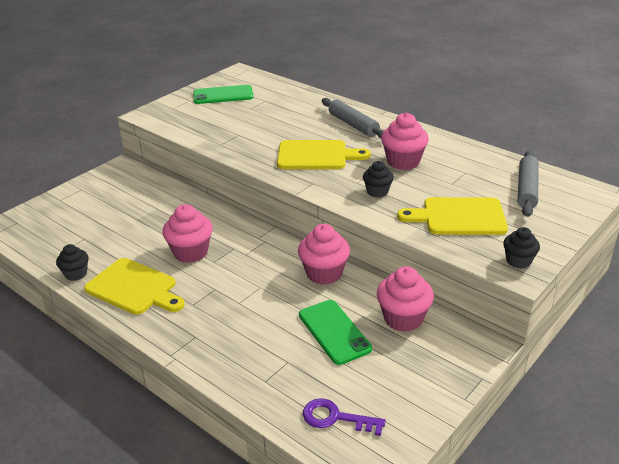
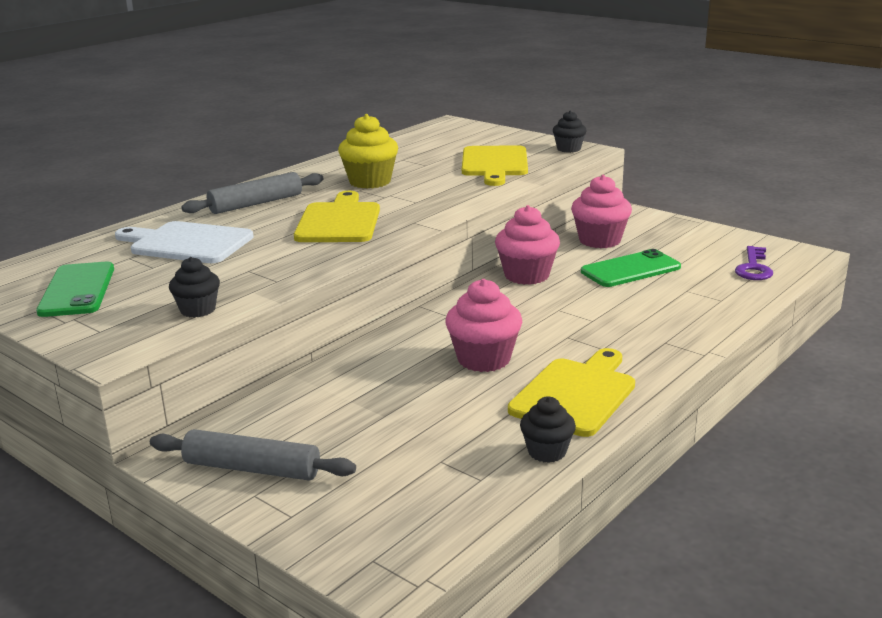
camera: 90 degrees left, 10 degrees down
(284, 112) = (187, 243): none -> white cutting board
(377, 191) = (439, 193): black cupcake -> black cupcake (198, 310)
(403, 161) = (370, 182): pink cupcake -> yellow cupcake
(526, 189) = (442, 141): grey rolling pin -> grey rolling pin (252, 469)

